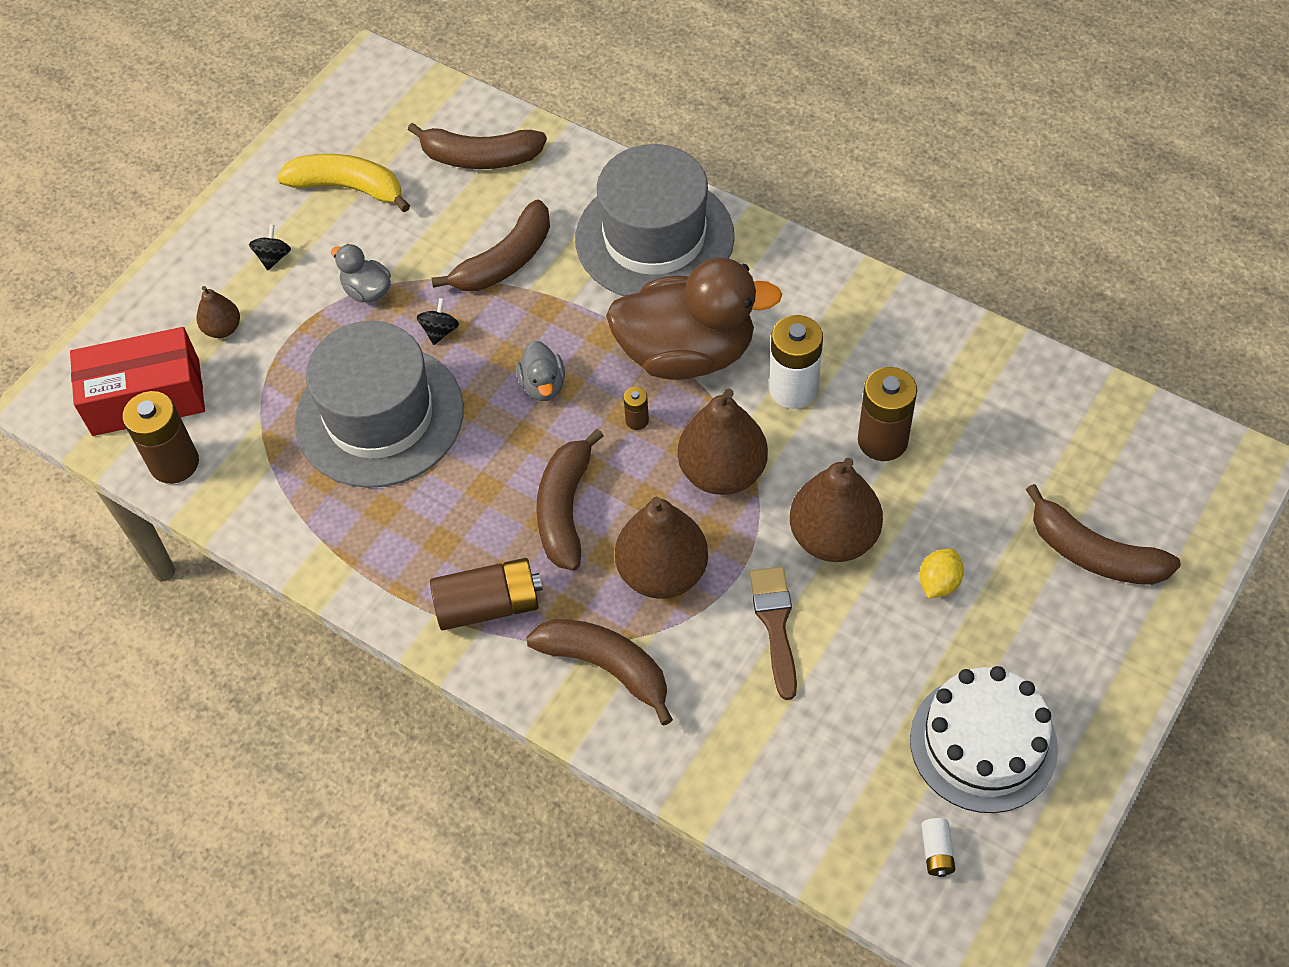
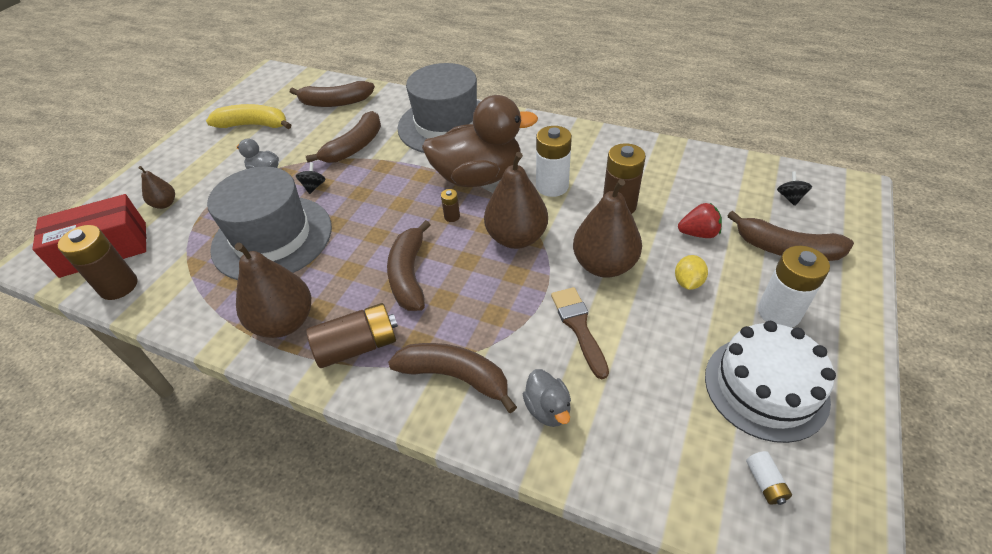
camera: 10 degrees left, 10 degrees down
(273, 257) = (203, 163): black spinning top -> black spinning top (790, 197)
(543, 385) = (385, 206): grey duck -> grey duck (548, 409)
(662, 573) = (487, 305): brown pear -> brown pear (284, 322)
(981, 507) = (698, 233): none -> red strawberry
(1042, 647) = (779, 312): none -> white battery

